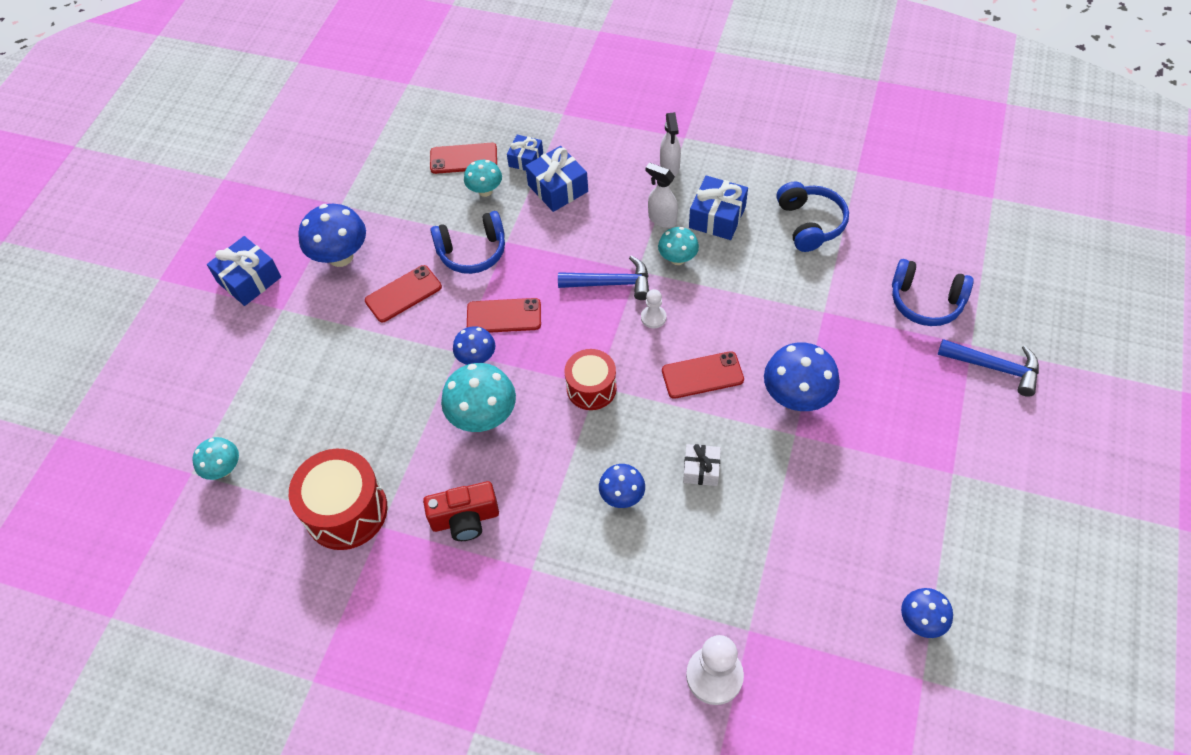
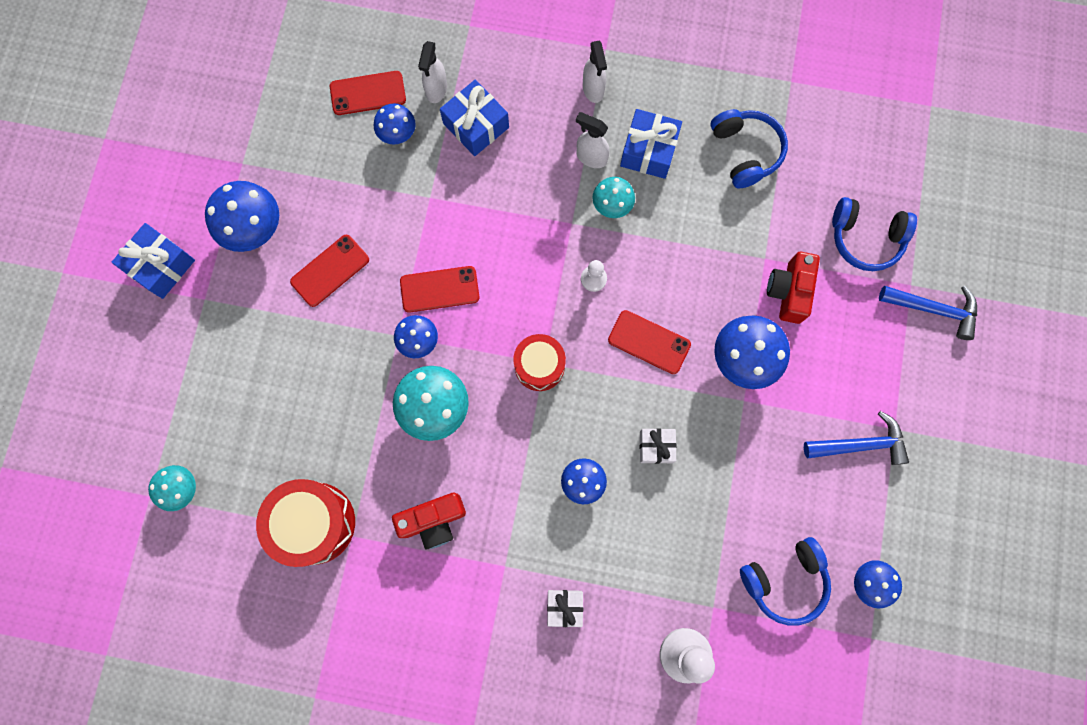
camera: 10 degrees left, 20 degrees up
(472, 251) = (395, 212): blue headphones -> blue headphones (784, 580)
(485, 191) = (398, 134): turquoise mushroom -> blue mushroom
(526, 159) = (436, 90): blue gift -> white spray bottle
(589, 615) = (564, 607): none -> white gift
(611, 283) = (546, 241): blue hammer -> blue hammer (860, 444)
(702, 375) = (649, 342): red phone -> red phone turned 45 degrees clockwise
(846, 341) = (788, 291): none -> red camera

